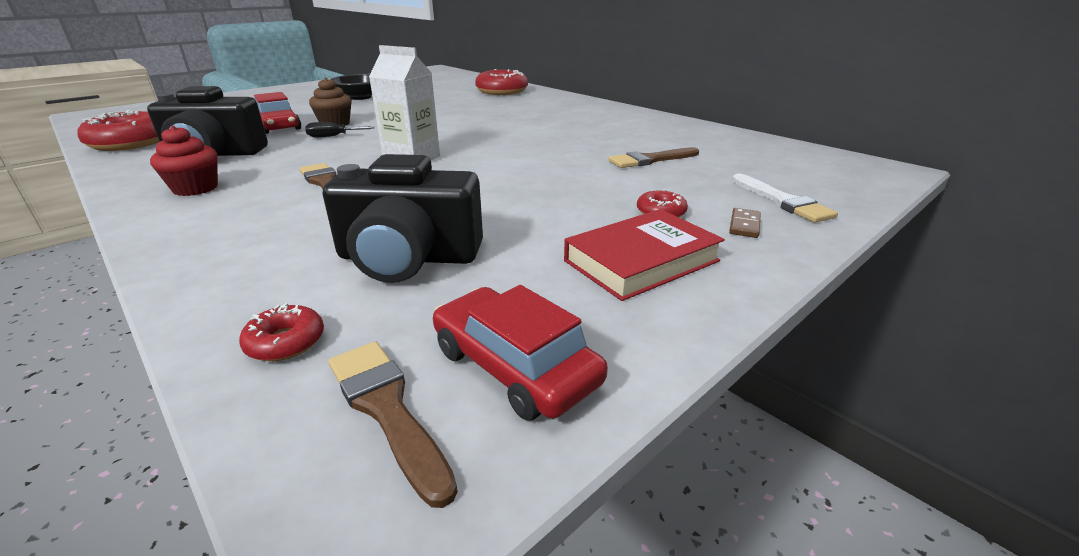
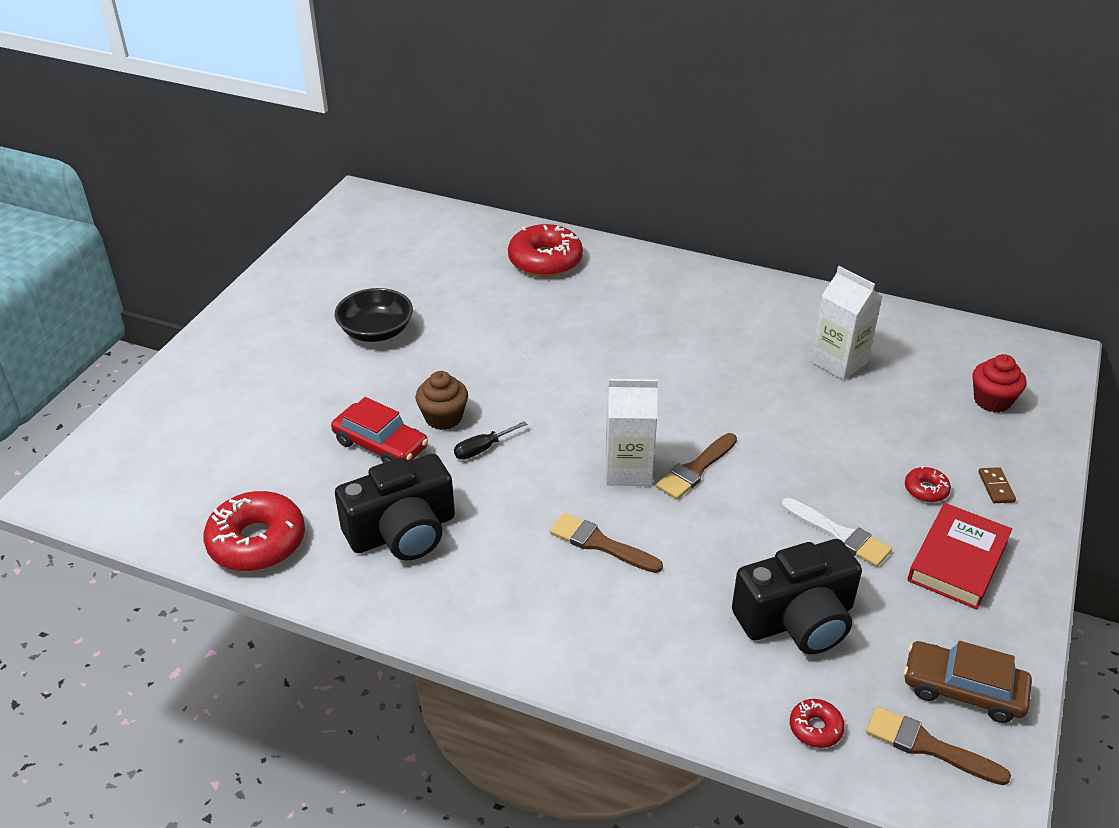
camera: 25 degrees left, 10 degrees up
(195, 188) = (484, 597): red cupcake -> red cupcake (992, 401)
(515, 366) = (963, 689): red car -> brown car
(650, 160) = (854, 398): brown brush -> brown brush (695, 469)
(658, 145) = (838, 362): none -> white carton
(782, 201) = (1003, 440): white brush -> white brush (839, 535)

